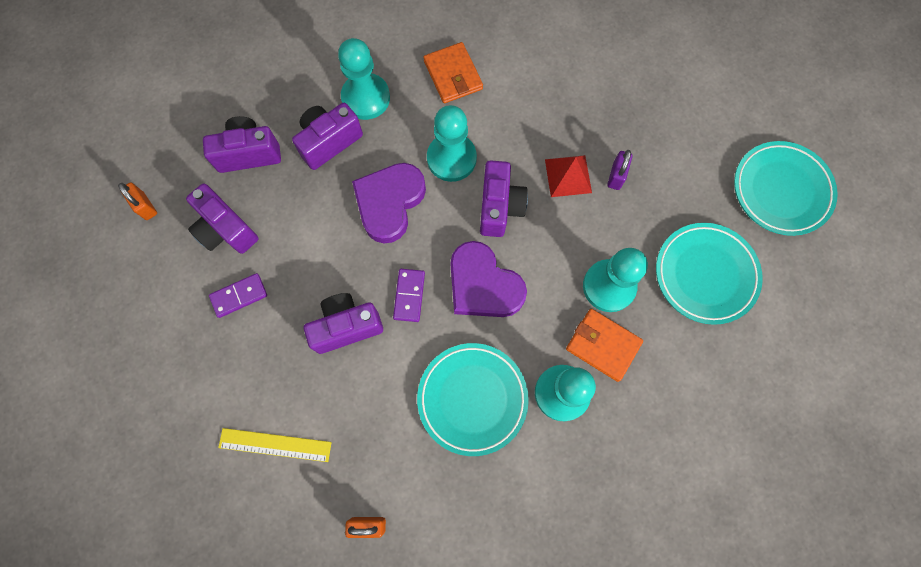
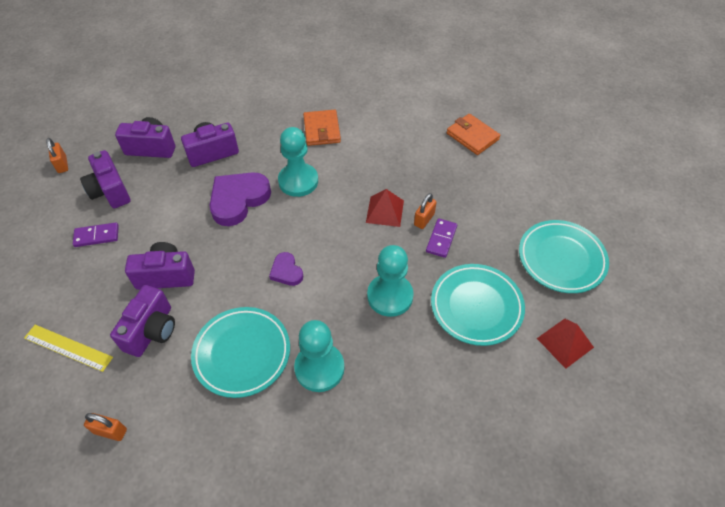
camera: 15 degrees right, 20 degrees down
(366, 98) = (251, 131): turquoise pawn -> none
(409, 295) = (225, 265): purple domino -> purple domino (441, 239)
(483, 285) = (286, 271): purple heart -> purple heart, size x0.52
(499, 207) = (322, 221): purple camera -> purple camera (152, 331)
(603, 345) = (368, 339): orange wallet -> orange wallet (472, 136)
(616, 176) = (424, 219): purple padlock -> orange padlock
(807, 294) = (565, 342): none -> red pyramid

